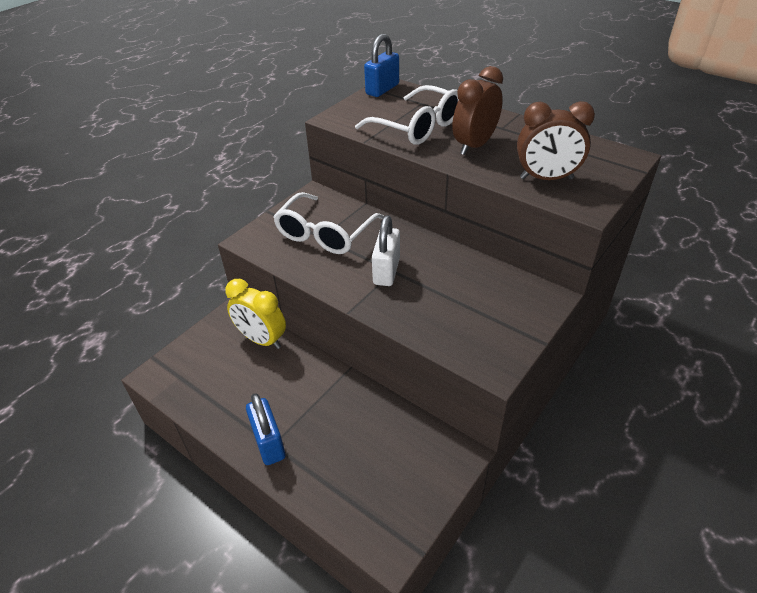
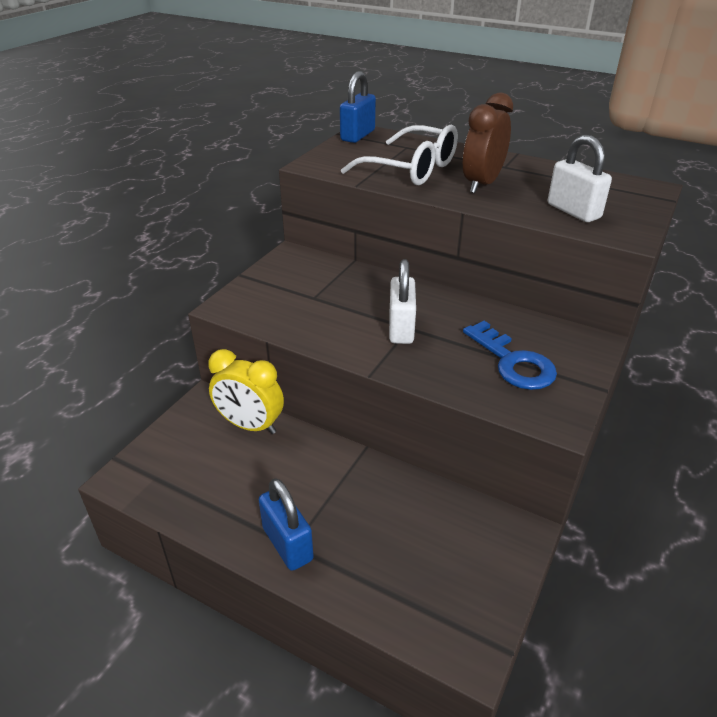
camera: 10 degrees left, 5 degrees down
(325, 234) = (316, 294): white glasses -> none
(472, 310) = (513, 362): none -> blue key
(546, 178) = (573, 211): brown clock -> white padlock

